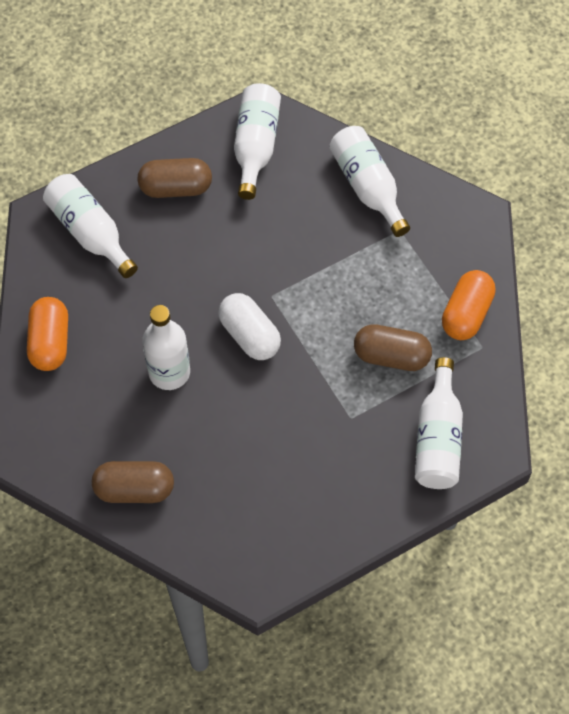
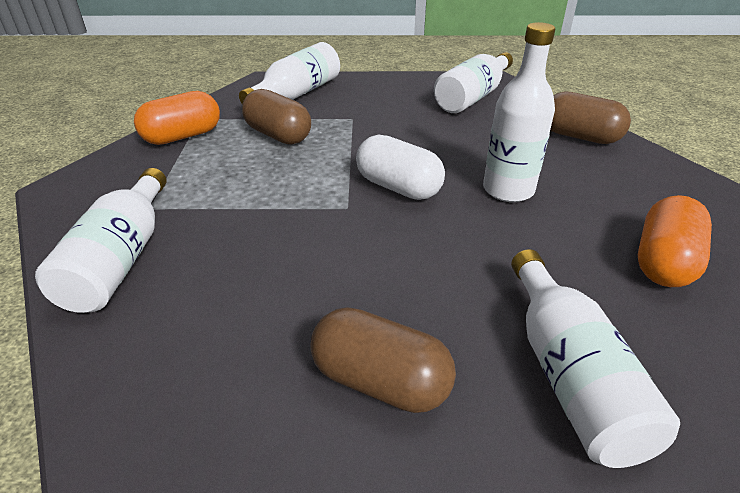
camera: 150 degrees left, 25 degrees down
(249, 335) = (398, 187): white capsule -> white capsule turned 45 degrees counterclockwise
(255, 146) = (194, 386): white bottle -> white bottle (472, 97)

